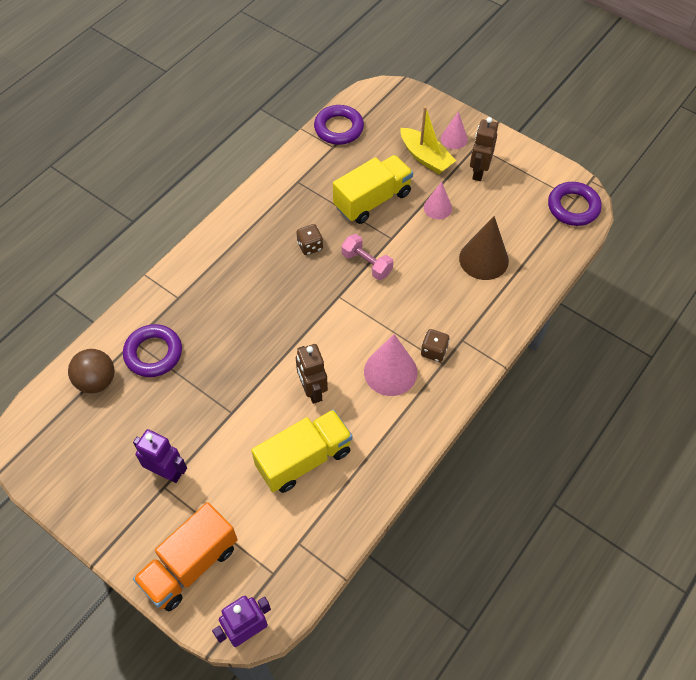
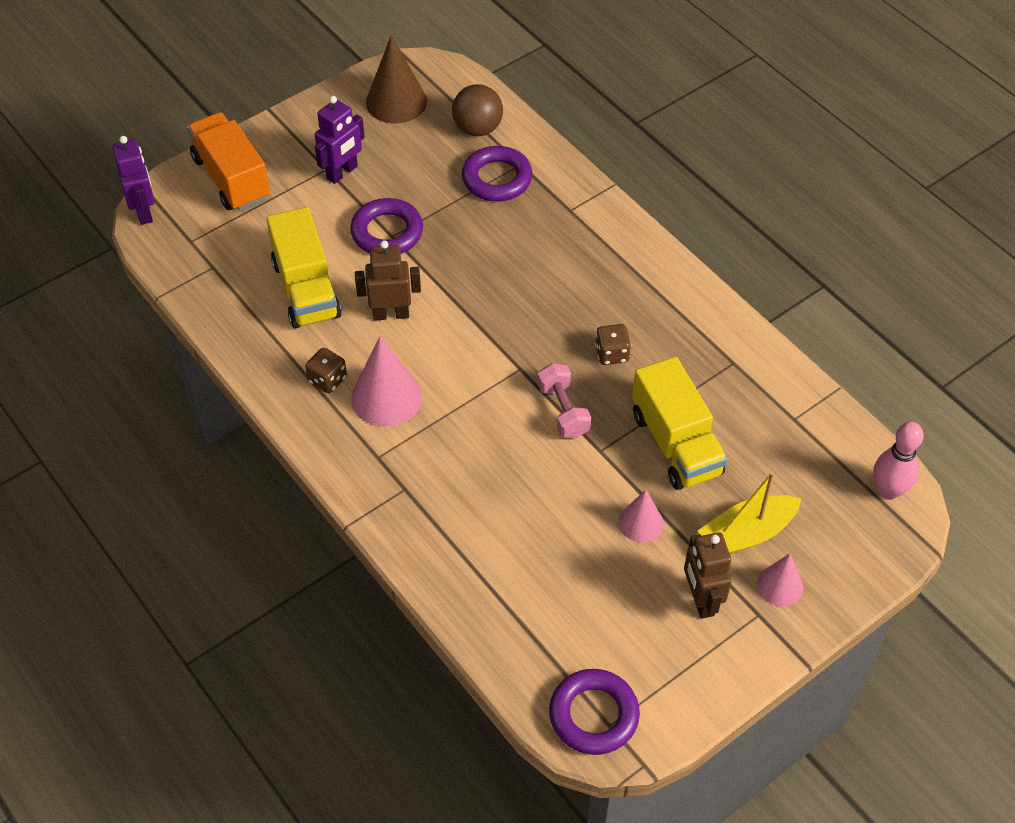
camera: 105 degrees right, 5 degrees down
(339, 128) = (831, 434): purple ring -> purple ring (387, 232)
(366, 264) = (563, 411): pink dumbbell -> pink dumbbell turned 75 degrees counterclockwise
(371, 100) = (888, 490): none -> pink bowling pin
(434, 351) = (398, 451): brown dice -> brown dice (327, 380)
(478, 171) = (701, 600): brown robot -> brown robot turned 135 degrees counterclockwise
(483, 259) = (528, 555): brown cone -> brown cone (396, 101)

